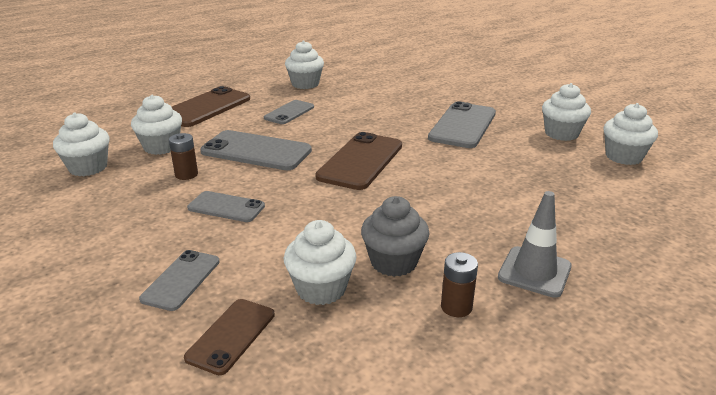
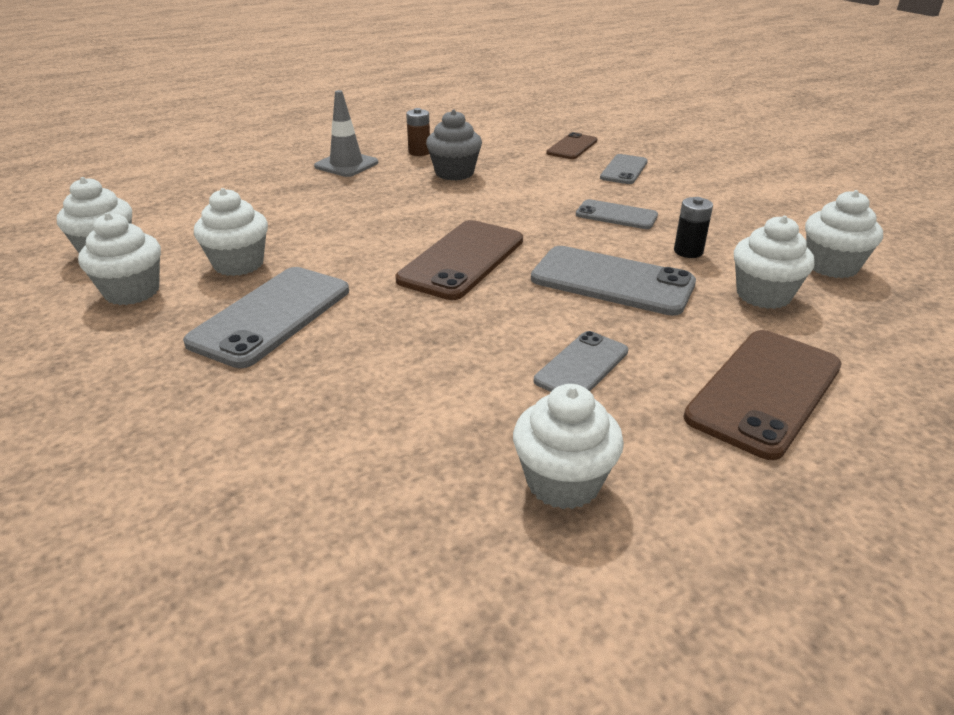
camera: 175 degrees left, 5 degrees up
(186, 174) = (688, 251): brown battery -> black battery
(321, 289) = (514, 162): white cupcake -> white cupcake (238, 264)

